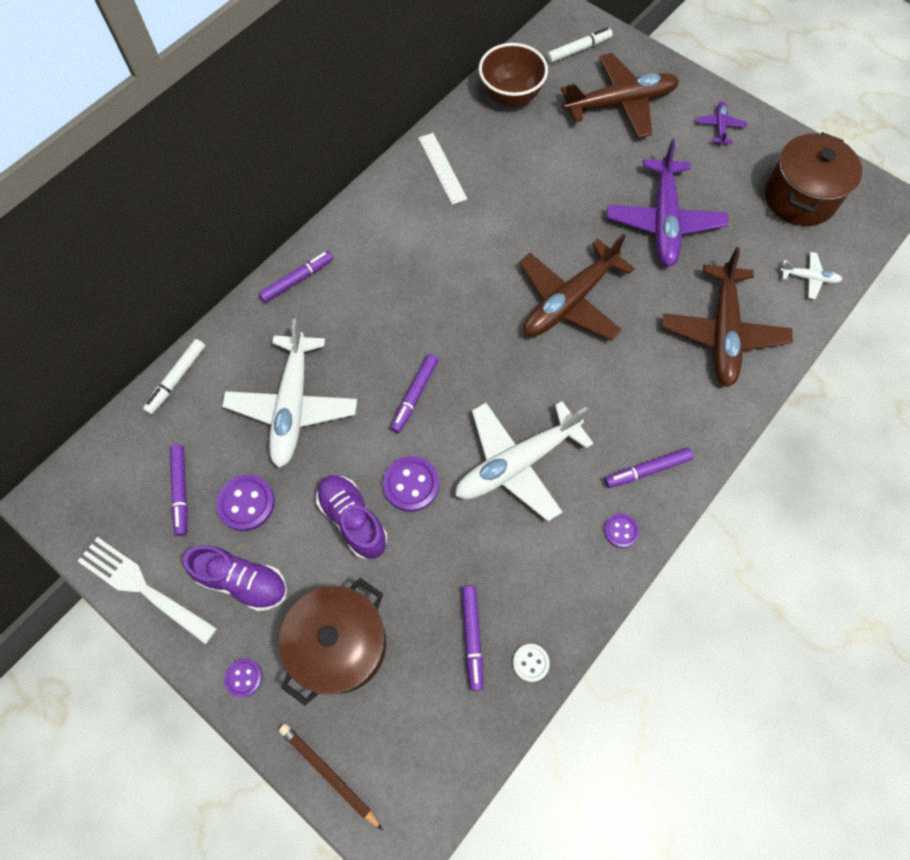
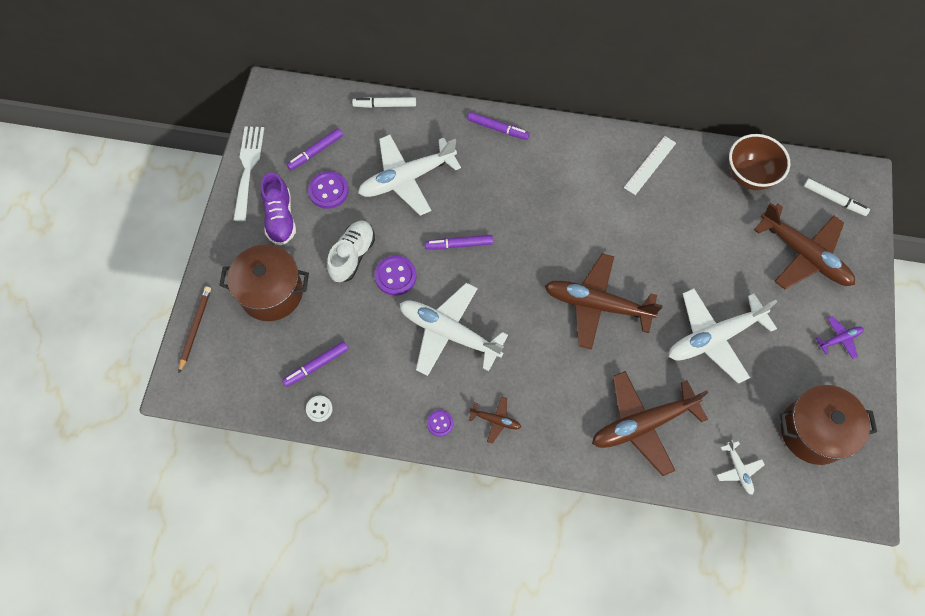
camera: 60 degrees right, 0 degrees up
(244, 678) = (225, 252): purple button -> none
(353, 520) = (352, 256): purple shoe -> white shoe
(647, 470) = (495, 420): purple marker -> brown plane
(663, 221) = (714, 337): purple plane -> white plane

